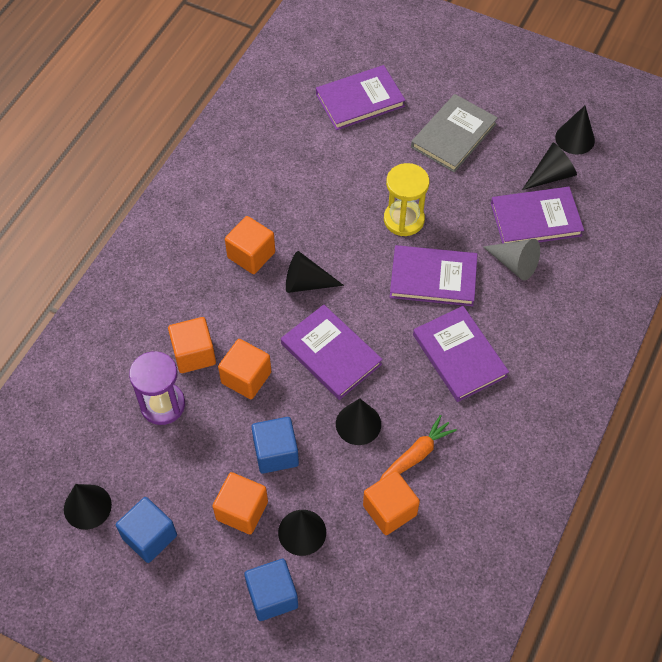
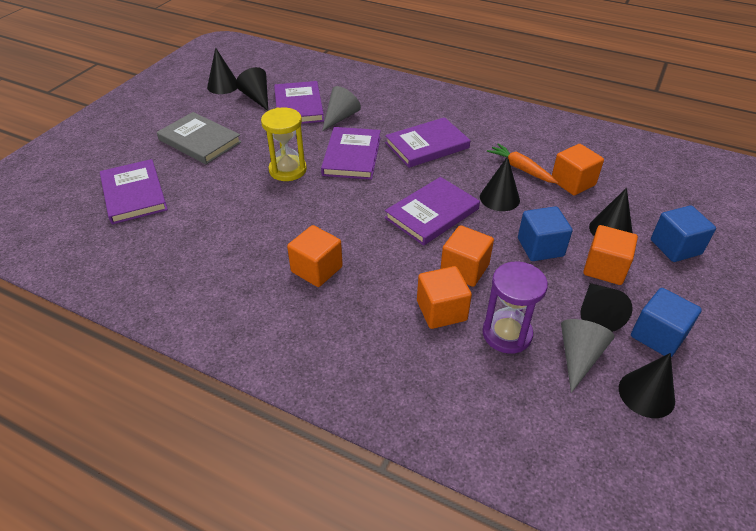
camera: 90 degrees left, 15 degrees down
(132, 460) = (579, 357): none -> grey cone
(306, 283) = (354, 229): black cone -> black cone (597, 314)

